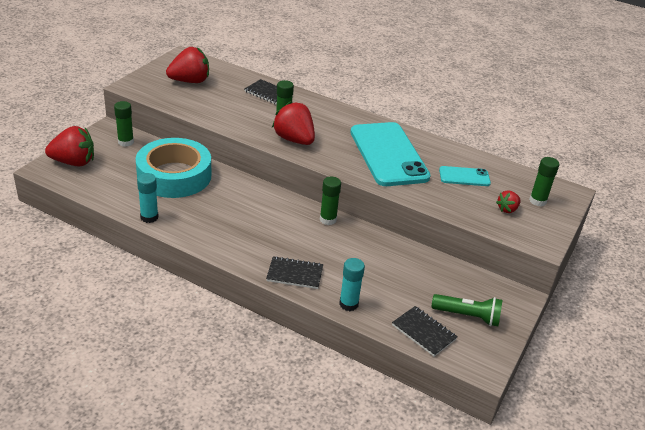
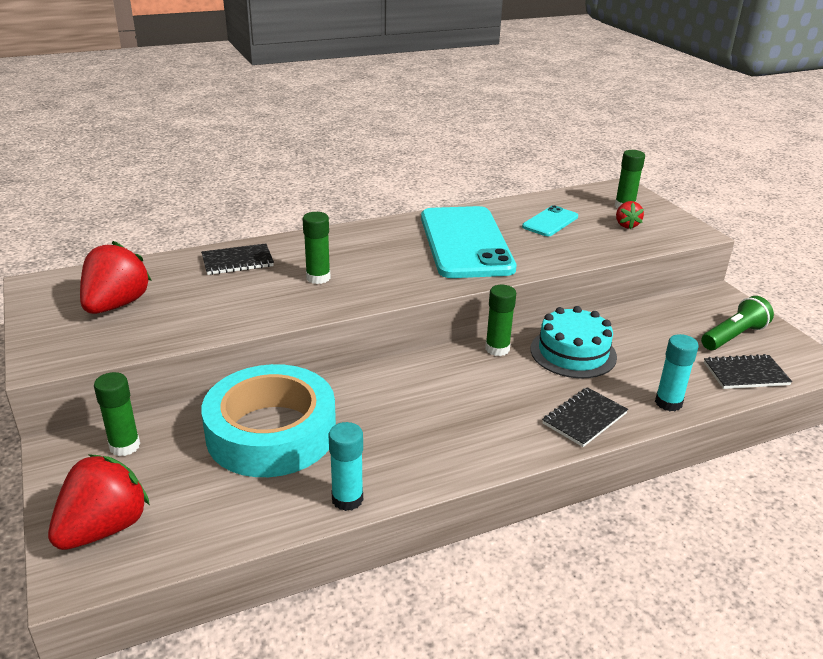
camera: 50 degrees left, 5 degrees down
(294, 140) = (366, 286): red strawberry -> none
(359, 250) = (573, 353): none -> turquoise cake
(388, 154) = (466, 243): turquoise phone -> turquoise phone turned 60 degrees clockwise

